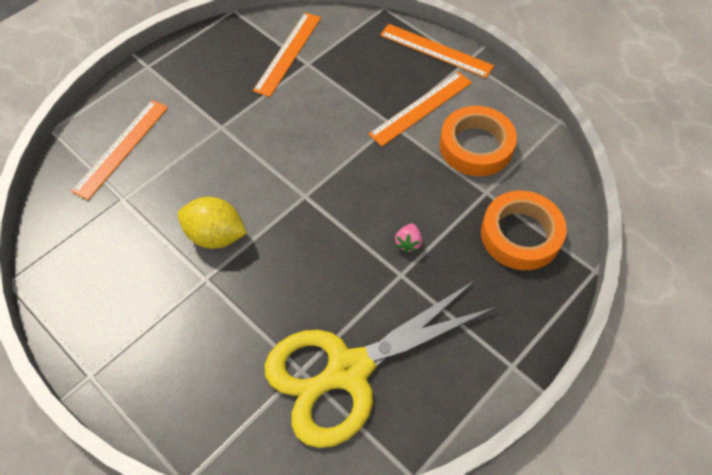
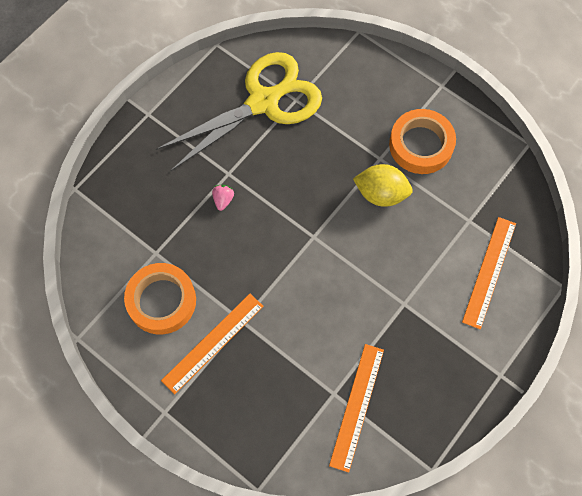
camera: 175 degrees right, 10 degrees up
(436, 50) = (197, 424): orange ruler -> none
(520, 235) = (130, 214): orange tape -> orange tape (421, 145)

